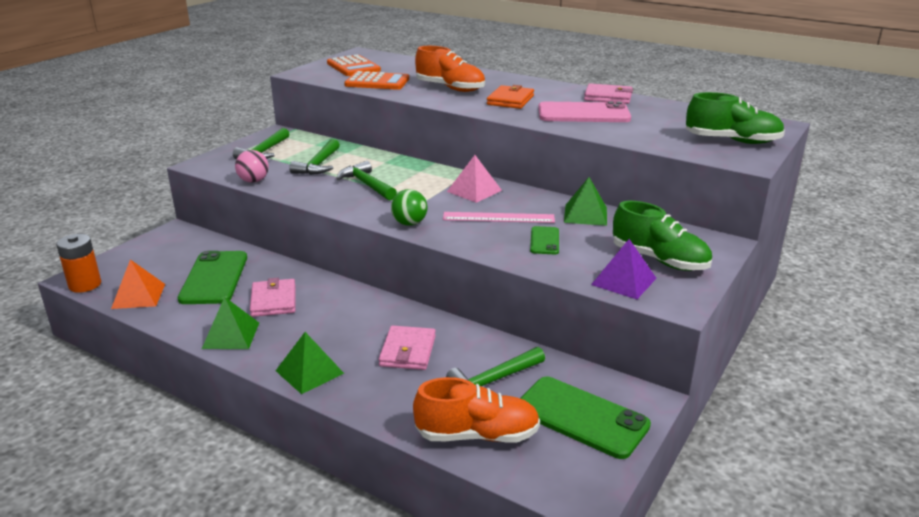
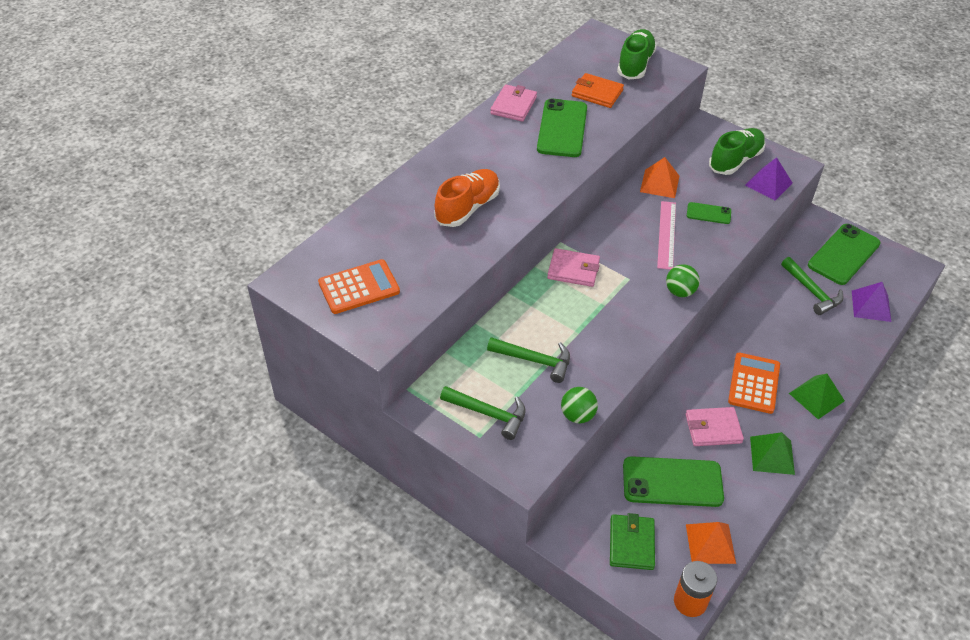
camera: 85 degrees left, 20 degrees up
(156, 259) = (631, 544): none -> green wallet
(253, 181) = (577, 415): pink ball -> green ball
(366, 184) = (591, 320): green hammer -> none
(377, 82) = (433, 266): orange calculator -> orange calculator (754, 383)
(407, 351) = (781, 337): pink wallet -> pink wallet (573, 270)
(474, 191) = (609, 244): pink pyramid -> none
(477, 435) = (871, 306): orange shoe -> purple pyramid
(510, 100) = (516, 169): orange wallet -> orange wallet (597, 93)
(583, 114) = (562, 128): pink phone -> green phone
(585, 214) = (659, 183): green pyramid -> orange pyramid

